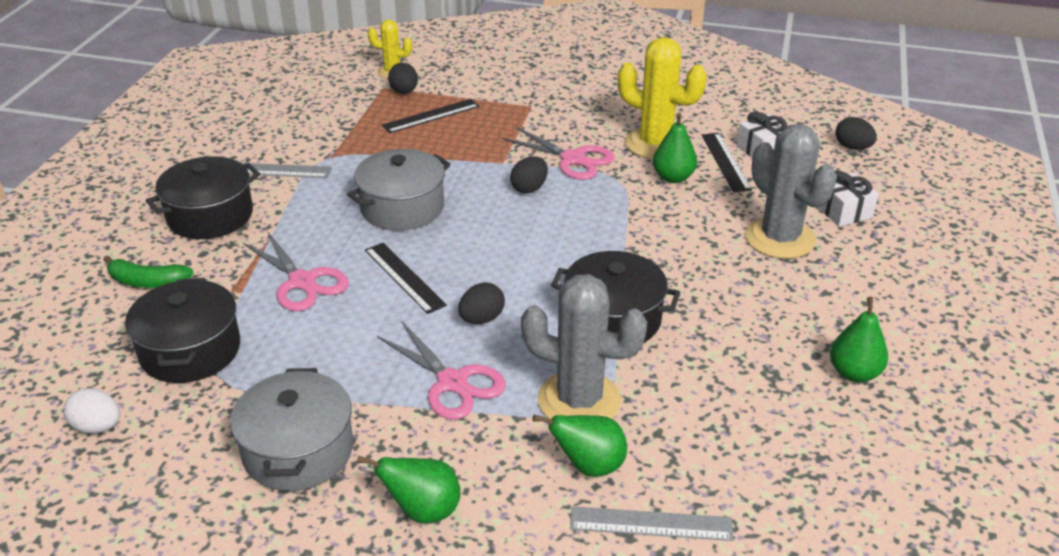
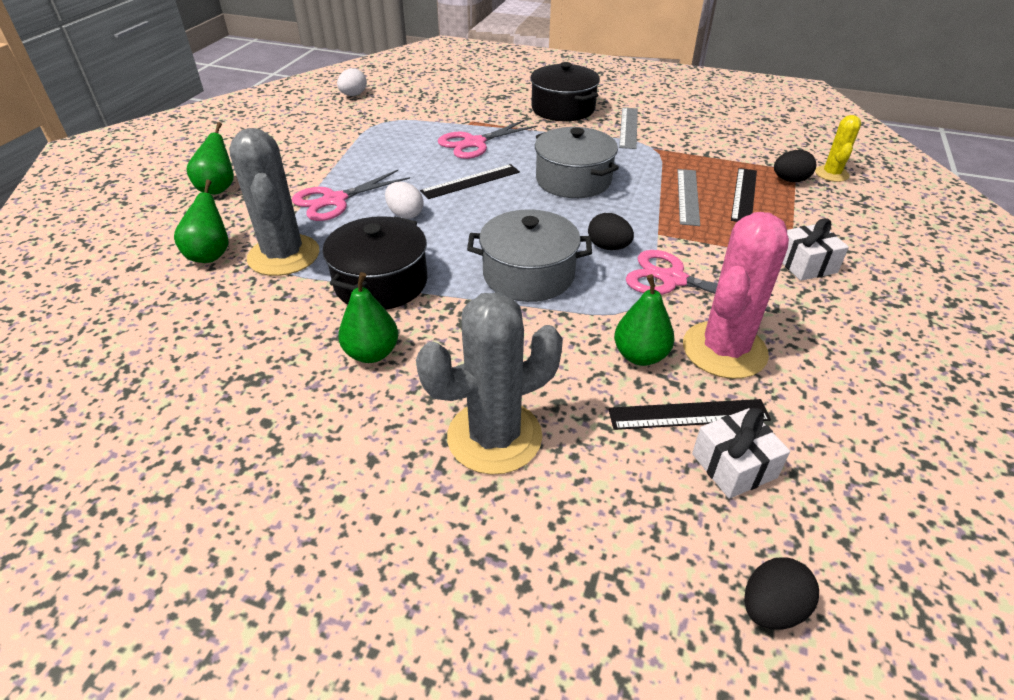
camera: 95 degrees right, 5 degrees up
(147, 282) = (486, 96): green banana -> none
(190, 350) = (410, 113): black pot -> none
(298, 450) = (299, 148): grey pot -> grey pot (528, 274)
(431, 116) = (744, 195): black ruler -> black ruler turned 45 degrees clockwise
(481, 319) = (405, 214): black egg -> white egg
(573, 159) = (672, 279): pink scissors -> pink scissors turned 75 degrees clockwise
(579, 400) = (284, 255): grey cactus -> grey cactus turned 45 degrees counterclockwise
(651, 524) = (134, 278): grey ruler -> grey ruler (687, 196)
(655, 144) = (724, 350): yellow cactus -> pink cactus
(843, 211) = (558, 533): white gift -> white gift (805, 264)
(854, 373) = (220, 449): green pear -> green pear (372, 353)

